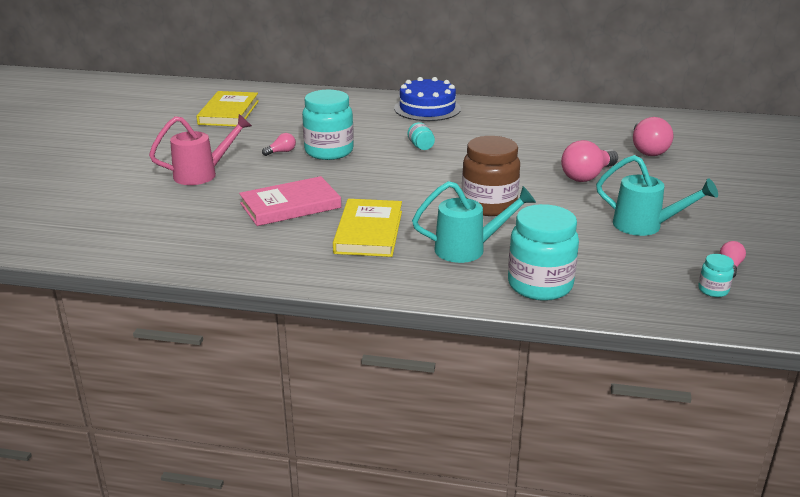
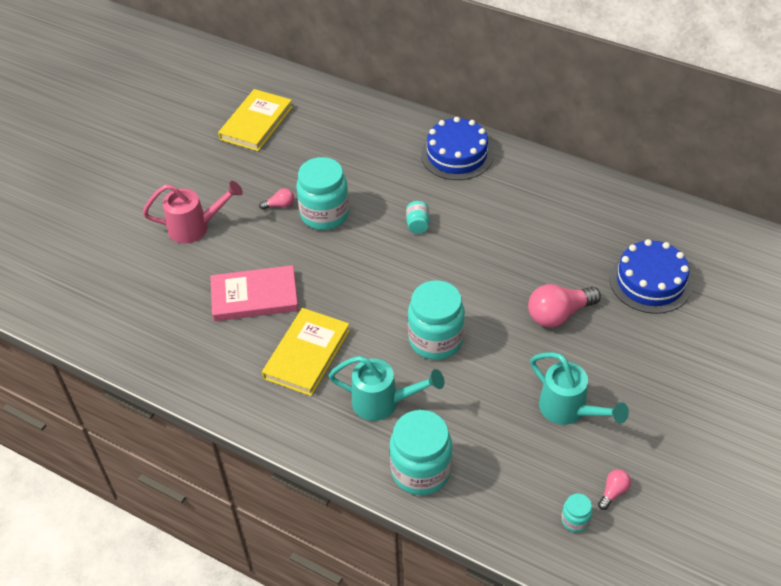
camera: 20 degrees right, 20 degrees up
(489, 205) = (435, 340): brown jar -> turquoise jar
(647, 149) = (650, 282): pink light bulb -> blue cake

